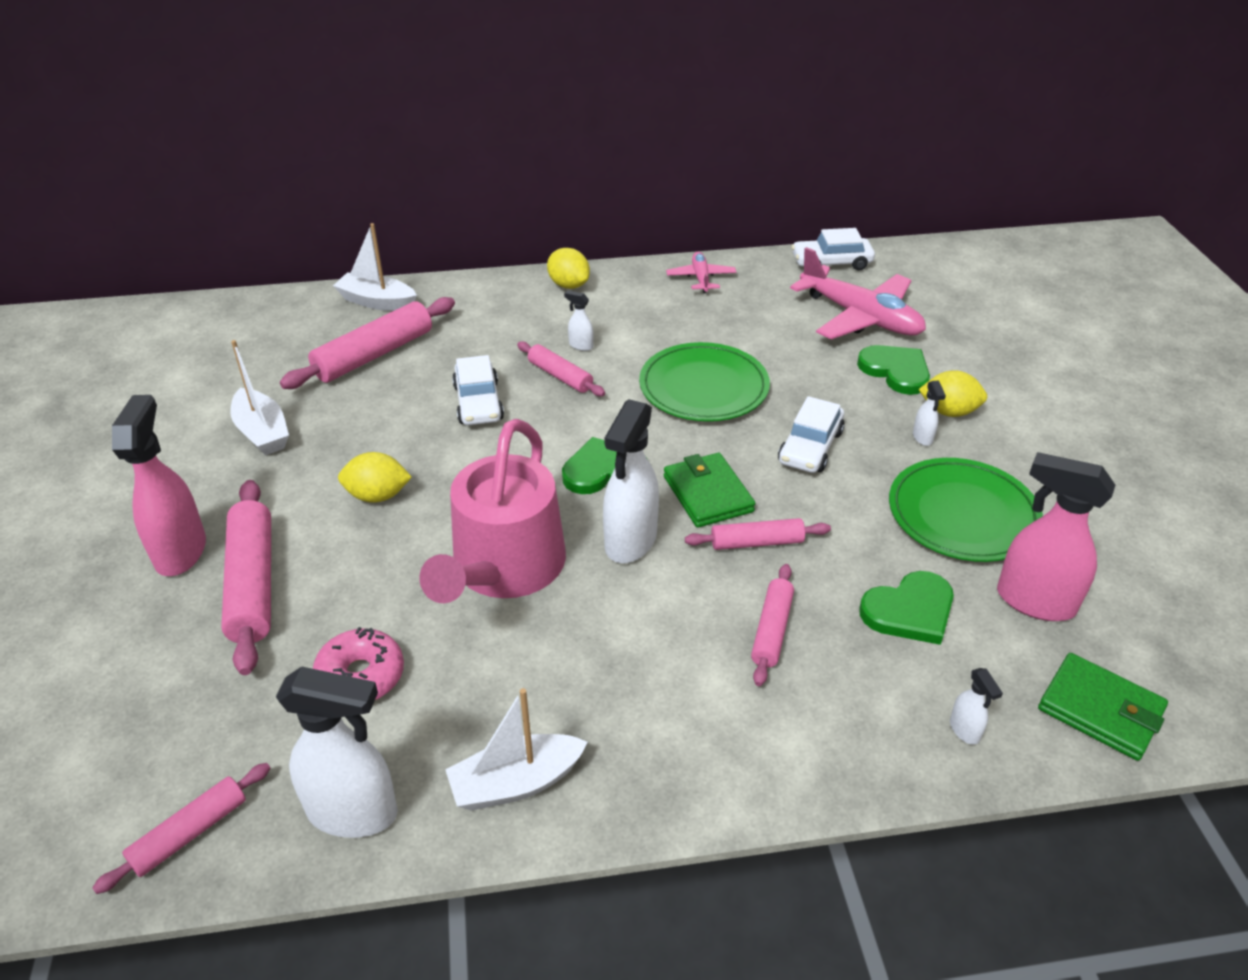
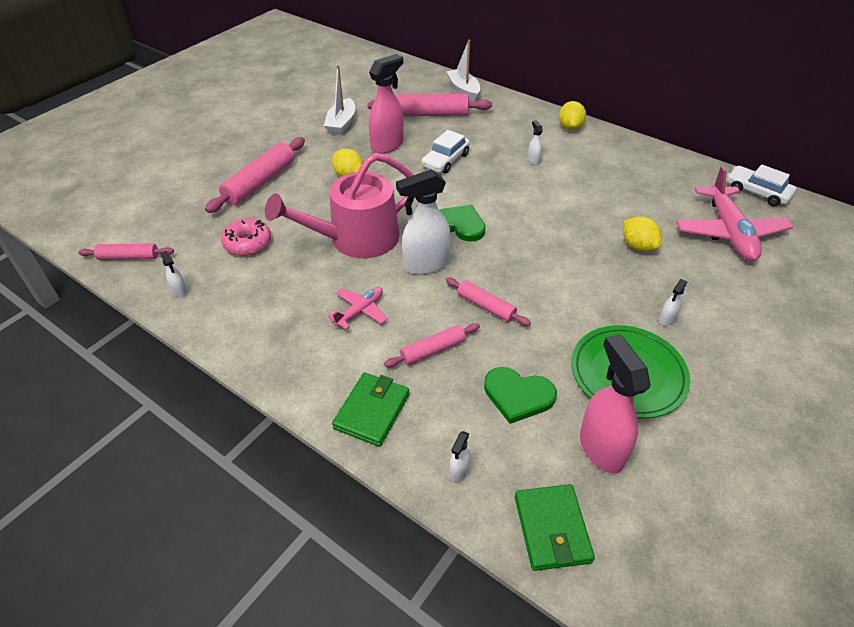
camera: 45 degrees right, 5 degrees up
(181, 551) = (254, 154): pink spray bottle -> pink spray bottle (387, 145)
(353, 812) = (179, 291): white spray bottle -> white spray bottle, size x0.45
(516, 783) = (242, 326): white boat -> none
(560, 376) = (501, 169): pink rolling pin -> none
(701, 278) = (653, 160): pink plane -> pink plane (360, 311)
(703, 387) = (570, 216): green plate -> none
(708, 494) = (495, 268): green wallet -> green wallet (372, 411)
(810, 447) = (586, 281): white car -> none
(896, 371) = (706, 274): green heart -> none
(948, 412) = (708, 316): yellow lemon -> yellow lemon (638, 246)

